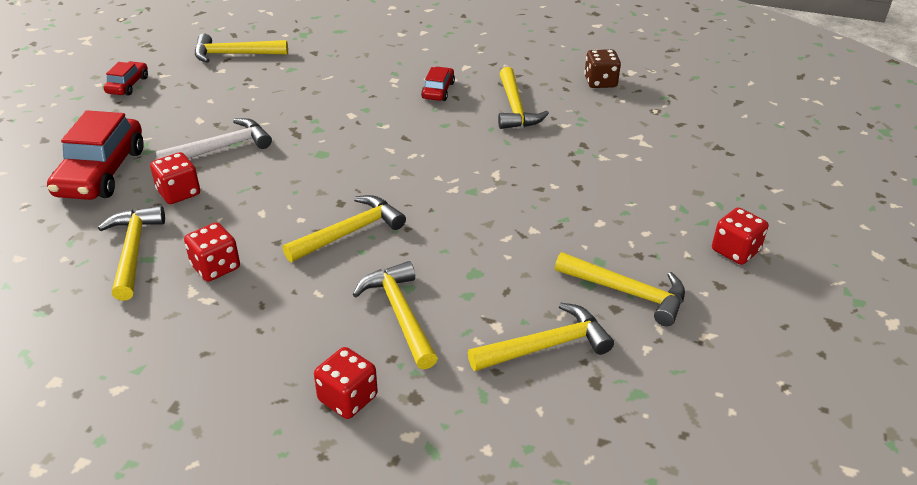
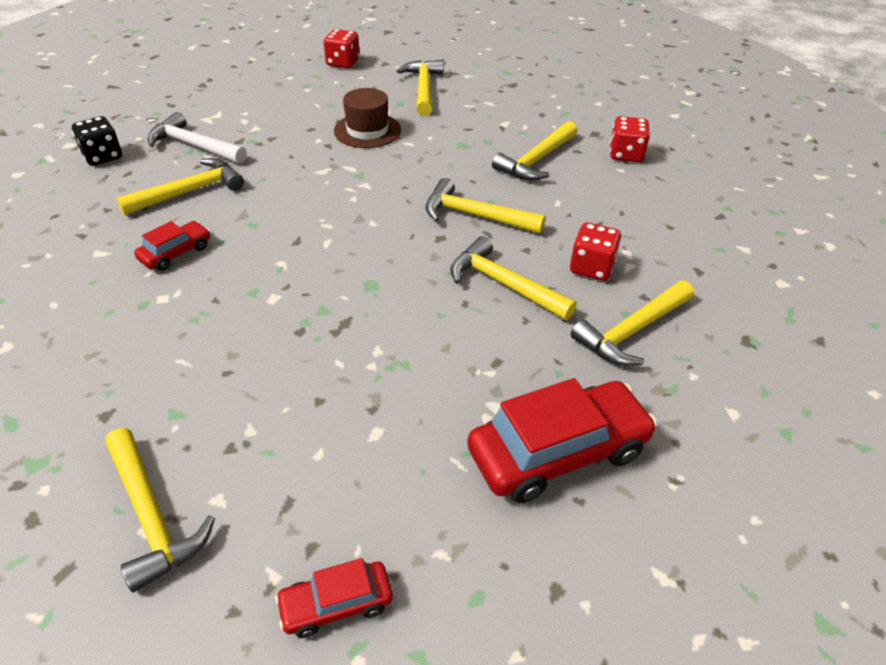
camera: 120 degrees left, 5 degrees up
(179, 193) = (527, 354): red dice -> none
(221, 148) = (421, 370): white hammer -> white hammer (194, 146)
(438, 90) = (175, 253): red car -> red car turned 150 degrees clockwise
(546, 346) = (502, 103): yellow hammer -> yellow hammer (504, 284)
(551, 219) = (367, 130): none -> brown hat
(600, 82) = (102, 156): brown dice -> black dice

